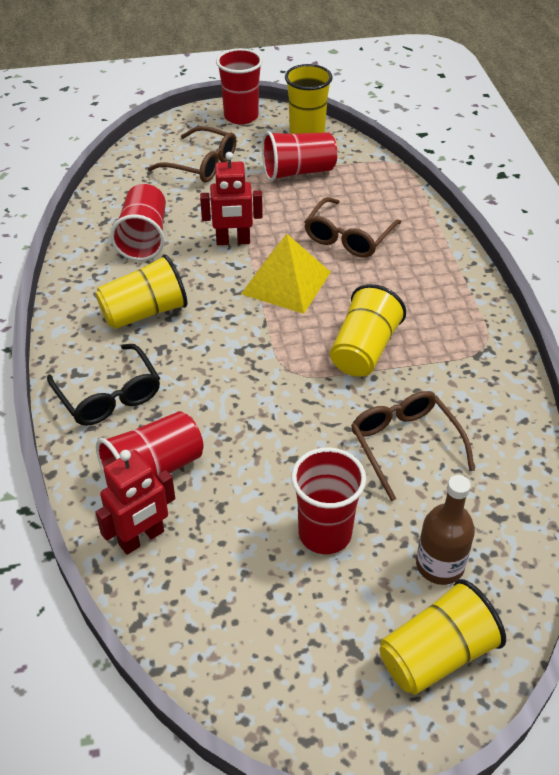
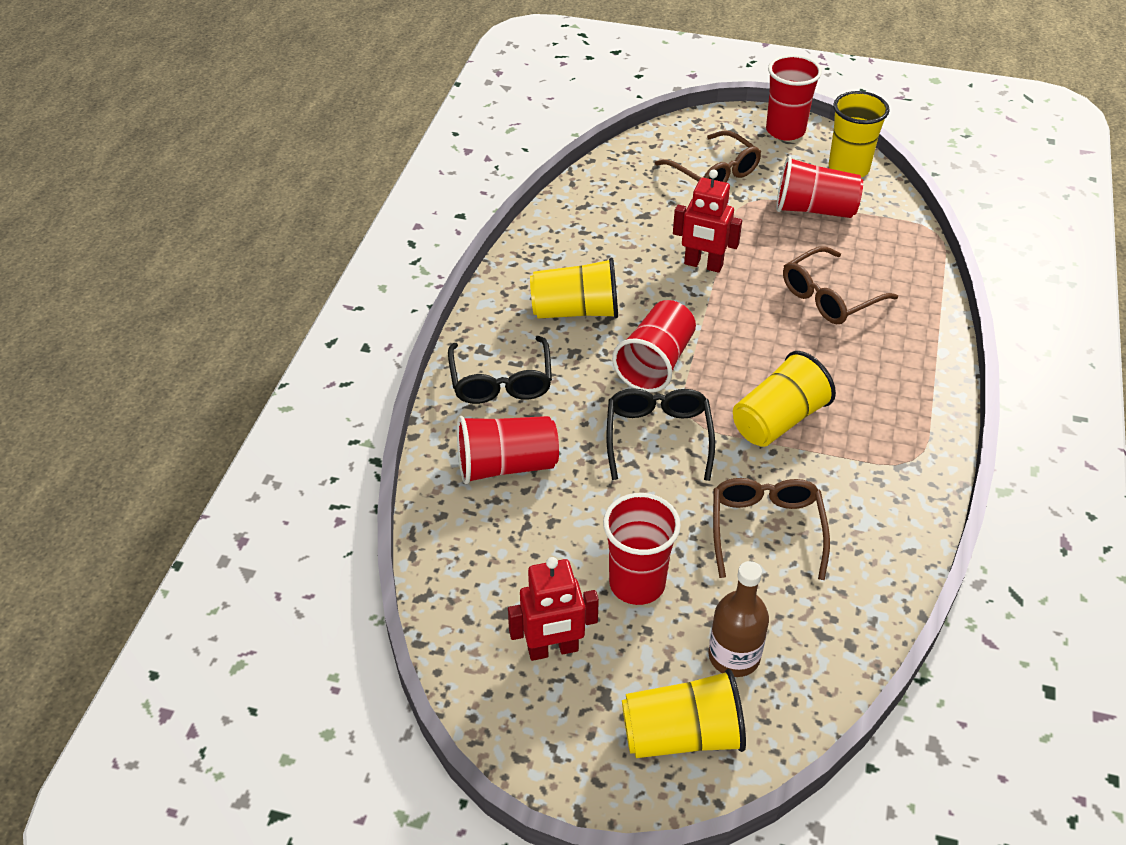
camera: 25 degrees right, 0 degrees up
(142, 538) = (464, 524): red robot -> red robot (553, 649)
(144, 238) = (614, 235): red cup -> red cup (655, 363)
(273, 397) = (658, 437): none -> black glasses
(286, 282) = (735, 325): yellow pyramid -> none

